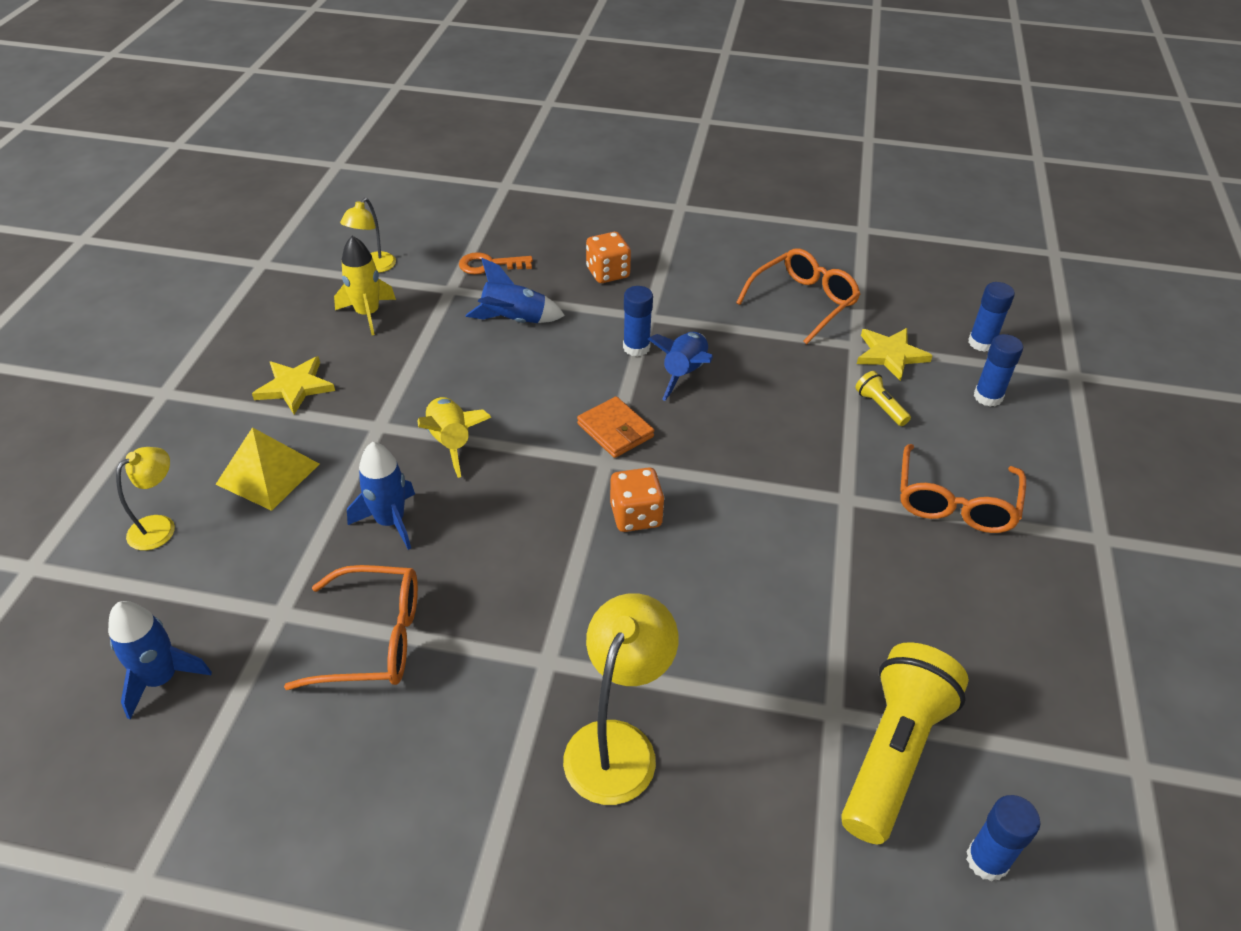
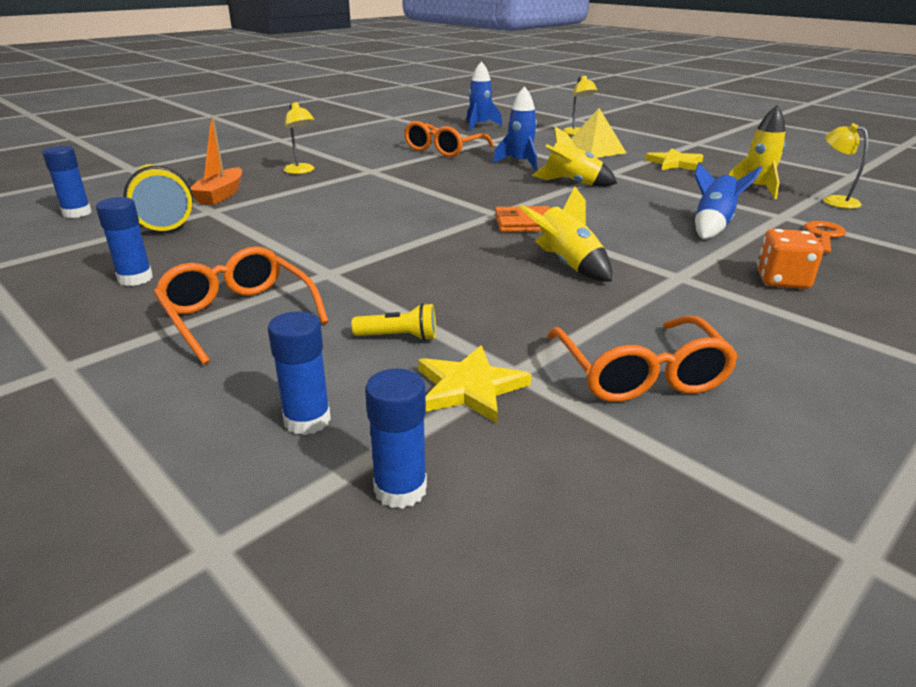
camera: 125 degrees right, 15 degrees down
(617, 744) = (301, 171): yellow lamp -> yellow lamp, size x0.59
(636, 347) = (628, 257): blue glue stick -> blue glue stick (135, 278)
(636, 515) = (432, 208): orange dice -> none
(684, 373) = (567, 265): blue rocket -> yellow rocket
(785, 754) = (221, 195): none -> orange boat

